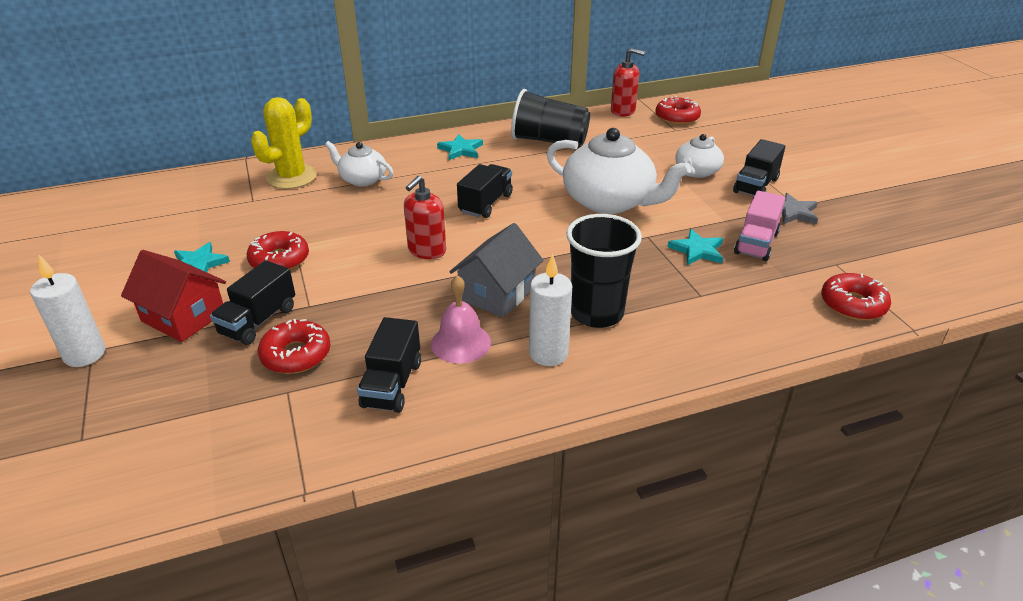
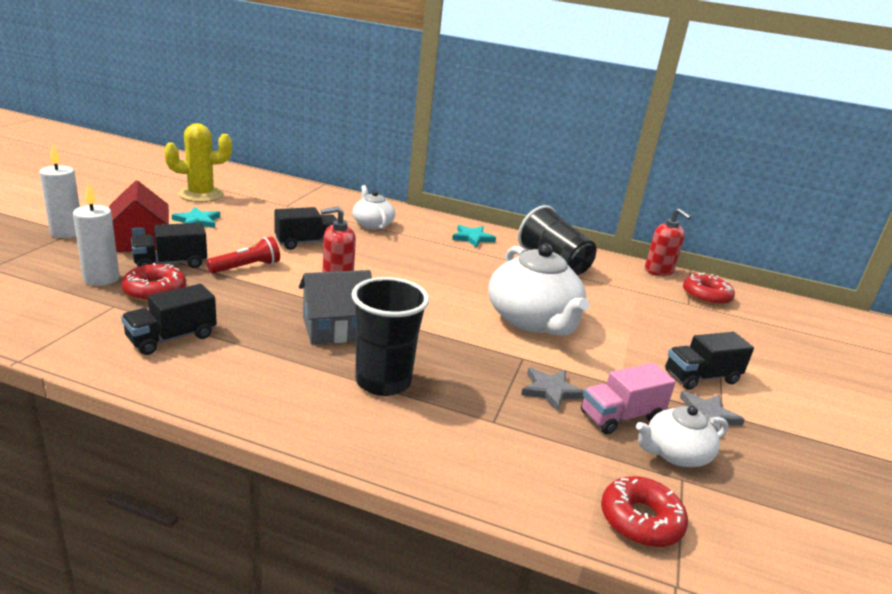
camera: 35 degrees right, 10 degrees down
(279, 260) = (242, 240): red donut -> none
(292, 177) = (331, 204): yellow cactus -> yellow cactus (201, 194)
(333, 283) = (247, 267): none -> red flashlight
(460, 343) = (256, 341): pink bell -> none
(486, 204) = (430, 275): black truck -> black truck (307, 243)
(548, 353) = (299, 383): white candle -> white candle (101, 279)
(696, 172) = (655, 339): white teapot -> white teapot (675, 454)
(697, 250) = (550, 390): turquoise star -> grey star

